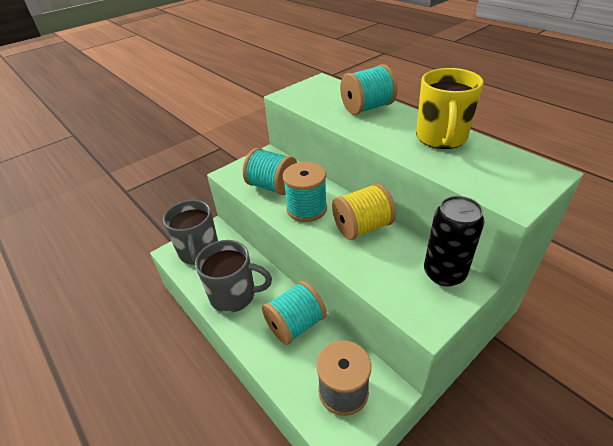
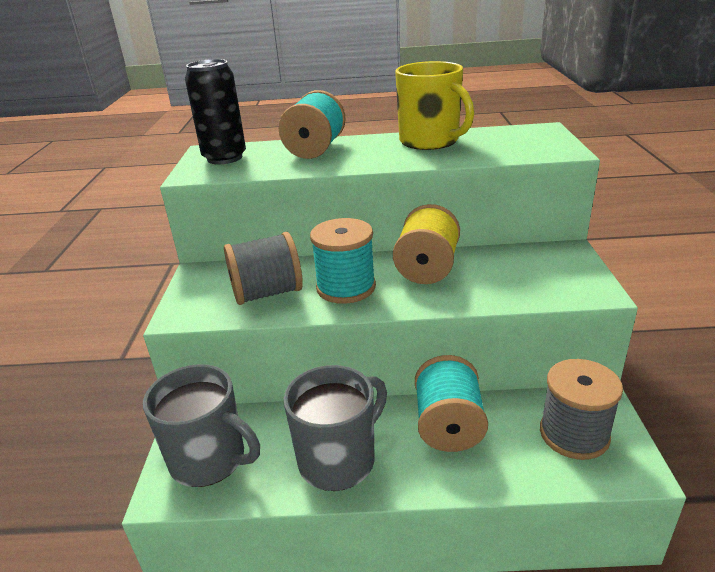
camera: 50 degrees left, 10 degrees down
(272, 186) = (267, 293): turquoise spool -> grey spool
(444, 273) = (545, 257): black can -> black can (224, 158)

